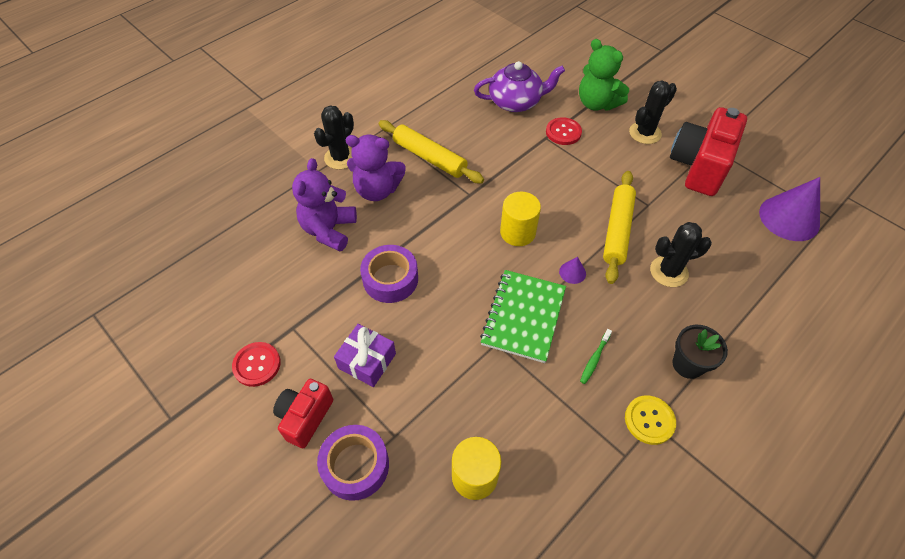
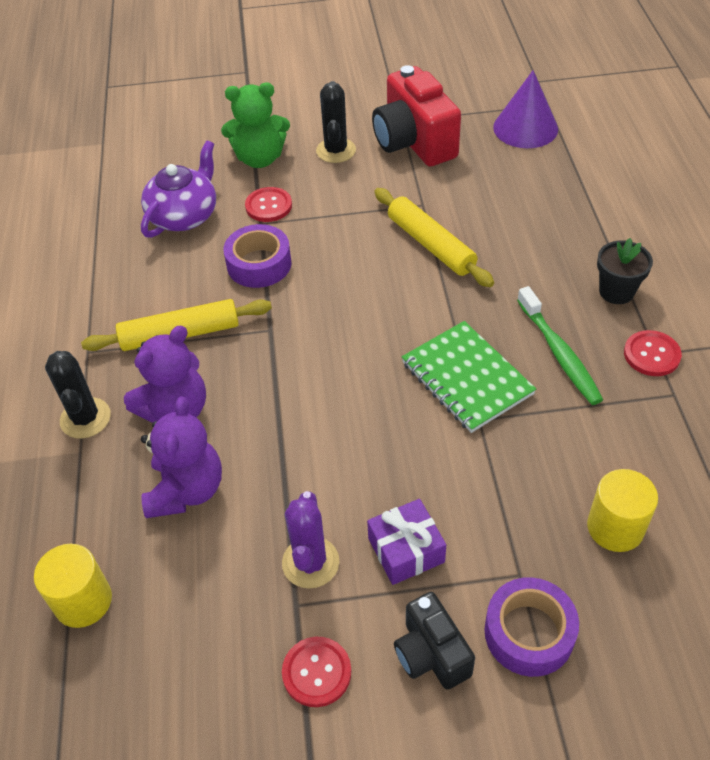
camera: 50 degrees left, 5 degrees down
(305, 417) = (431, 654): red camera -> black camera
(324, 317) = (310, 562): none -> purple cactus
(329, 230) = (186, 490): purple teddy bear -> purple teddy bear turned 135 degrees counterclockwise
(390, 279) = (316, 467): purple tape -> purple tape (259, 264)
(517, 232) = (360, 320): yellow cylinder -> yellow cylinder (83, 601)
(572, 272) = (448, 308): purple cone -> none
(594, 359) = (559, 353): green toothbrush -> green toothbrush, size x1.96
(649, 420) = (651, 354): yellow button -> red button
(668, 272) = (510, 240): black cactus -> none

